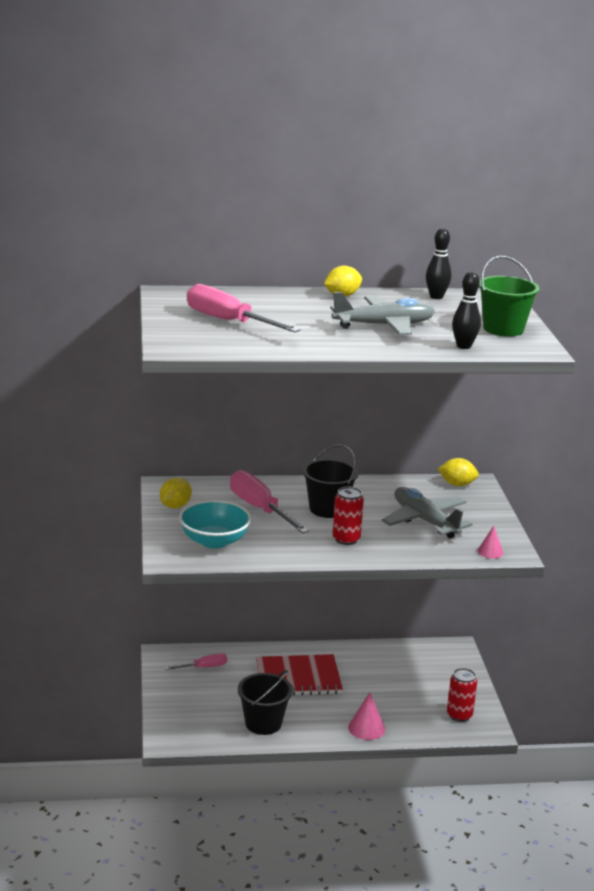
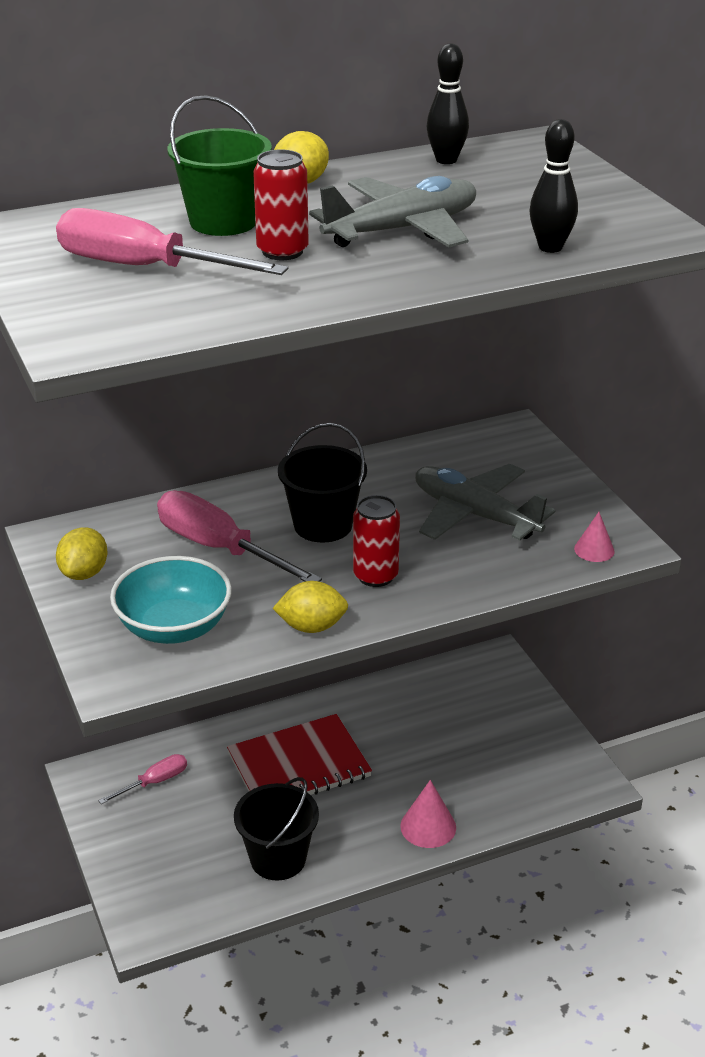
camera: 15 degrees left, 10 degrees up
(457, 484) = (489, 439): yellow lemon -> yellow lemon (311, 627)
(459, 715) = (546, 770): red can -> red can (282, 251)
(503, 329) = (586, 203): green bucket -> green bucket (223, 221)

